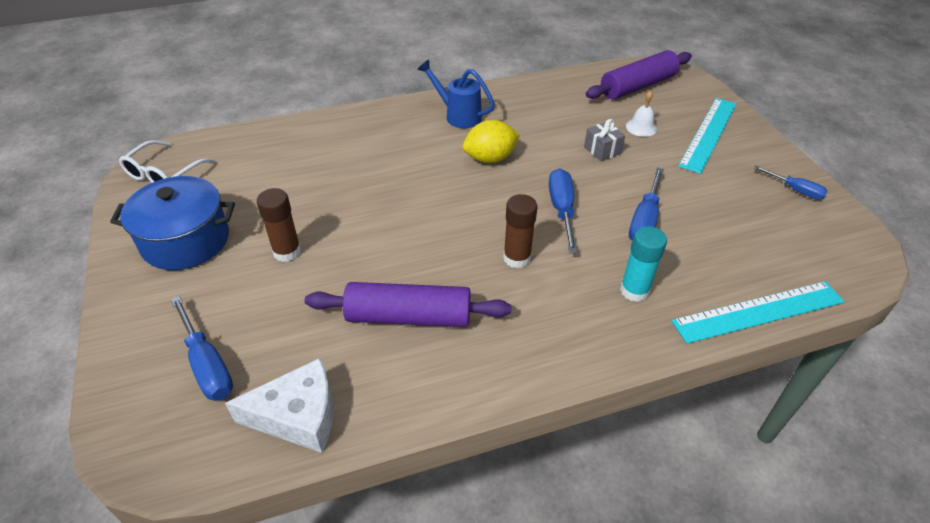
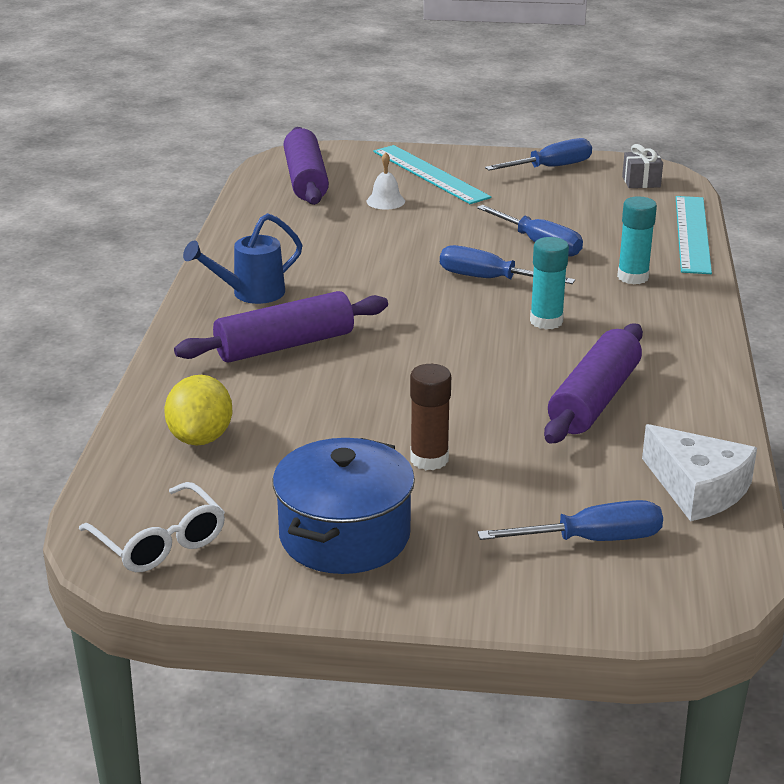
camera: 65 degrees left, 15 degrees down
(298, 416) = (698, 489): white cheese -> white cheese turned 120 degrees clockwise
(401, 149) = (285, 345): none -> purple rolling pin
(490, 158) = (361, 295): yellow lemon -> yellow lemon (201, 438)
(517, 258) = (546, 321): brown glue stick -> turquoise glue stick
(602, 150) = (406, 232): grey gift -> grey gift (641, 182)
(796, 190) = (551, 167): blue screwdriver -> blue screwdriver, size x1.55

